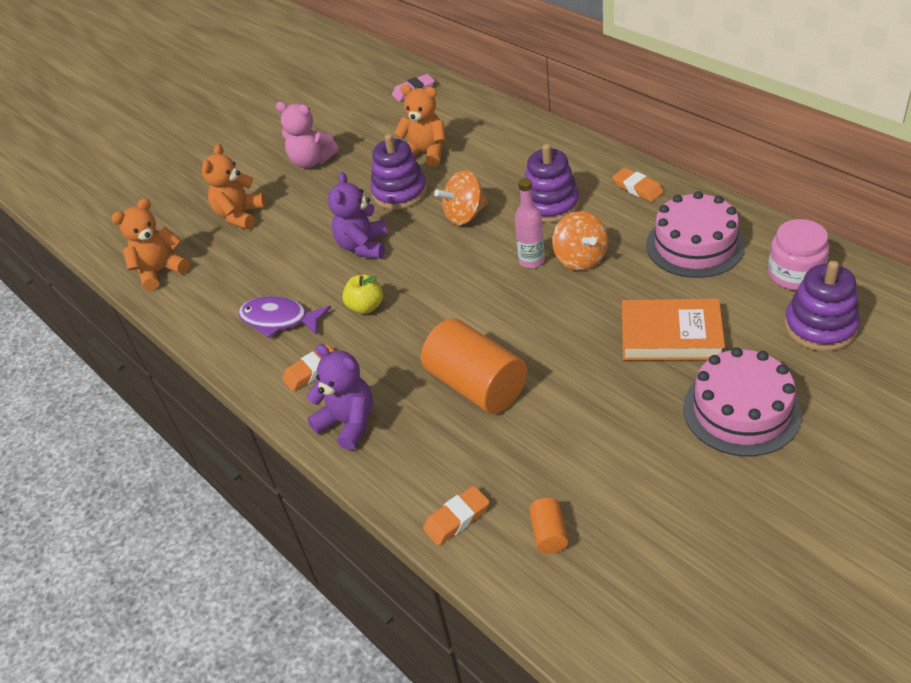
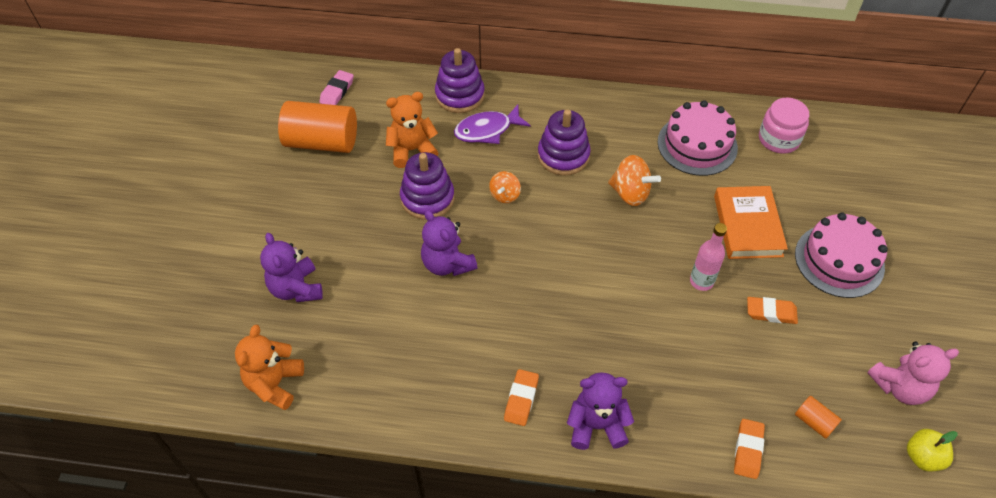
camera: 45 degrees left, 10 degrees up
(240, 215) = (296, 288): orange teddy bear -> purple teddy bear
(279, 320) = (444, 369): purple fish -> purple fish (487, 130)
(311, 161) = (310, 202): pink teddy bear -> pink teddy bear (900, 387)
(366, 306) = (507, 318): yellow apple -> yellow apple (922, 457)
(464, 215) = (505, 195): orange spinning top -> orange spinning top, size x0.65
(476, 385) = (659, 338): orange cylinder -> orange cylinder (322, 142)
(531, 261) = (597, 212): pink bottle -> pink bottle (701, 281)
(637, 188) = (614, 113): orange eraser -> orange eraser (771, 312)
(671, 335) = (747, 226): orange book -> orange book turned 60 degrees counterclockwise
(820, 326) = (827, 173): purple stacking toy -> purple stacking toy (460, 95)

